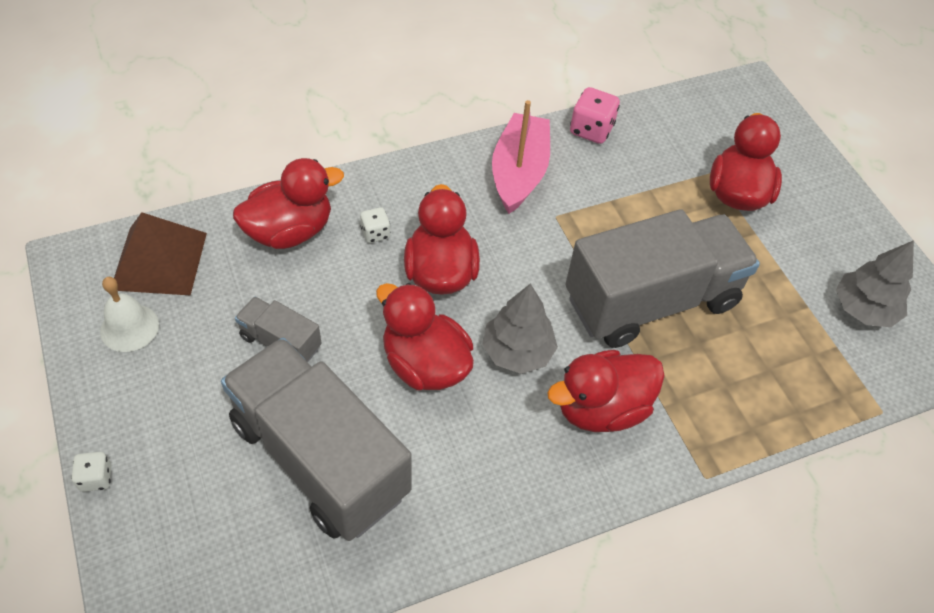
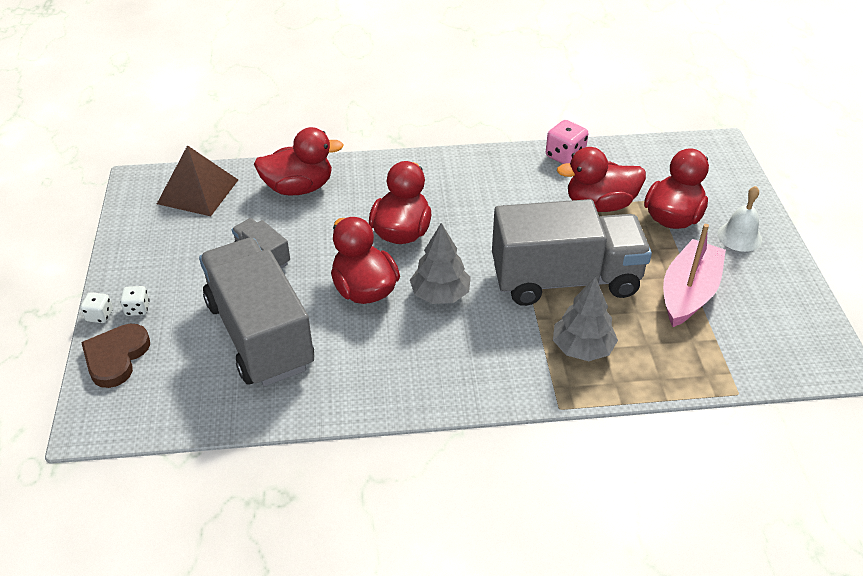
camera: 20 degrees right, 10 degrees down
(129, 327) = (160, 229): white bell -> white bell (739, 236)
(143, 536) = (116, 357): none -> brown heart
(375, 233) = (362, 199): white dice -> white dice (137, 309)
(519, 173) = (492, 176): pink boat -> pink boat (688, 293)
(601, 408) = (492, 344): red duck -> red duck (600, 204)
(864, 309) = (753, 317): grey tree -> grey tree (582, 348)

